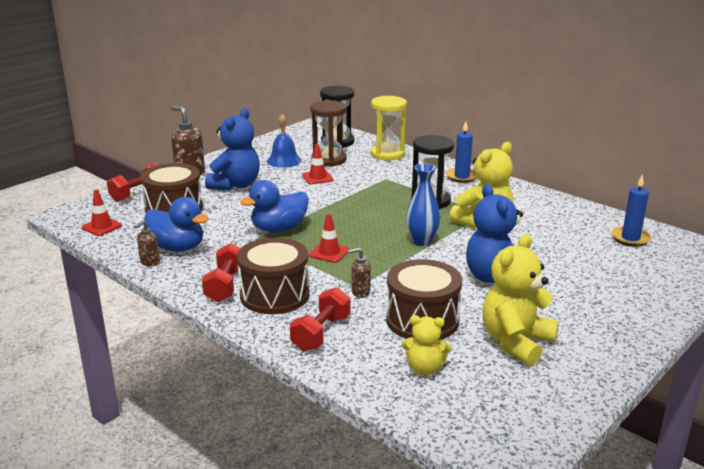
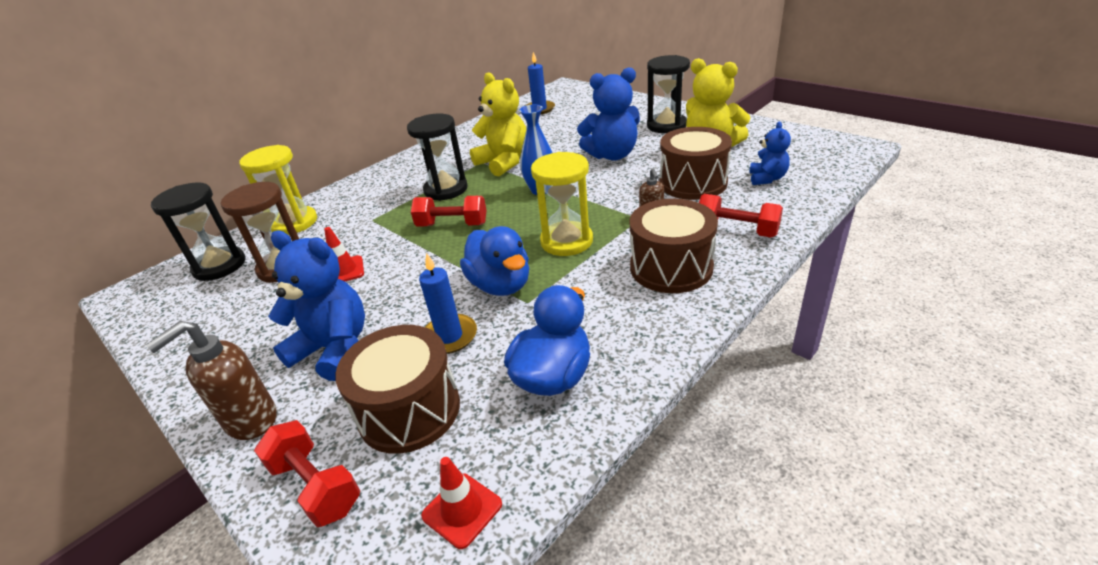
camera: 85 degrees left, 10 degrees up
(149, 262) = (603, 399): brown soap dispenser -> none
(225, 285) = (657, 308): red dumbbell -> red dumbbell (452, 225)
(284, 160) = (260, 309): blue bell -> none
(329, 253) = (566, 241): red traffic cone -> yellow hourglass
(424, 368) = (767, 178): yellow teddy bear -> blue teddy bear
(462, 177) = (389, 175): blue candle -> blue candle (449, 336)
(583, 318) = (666, 125): none -> black hourglass

